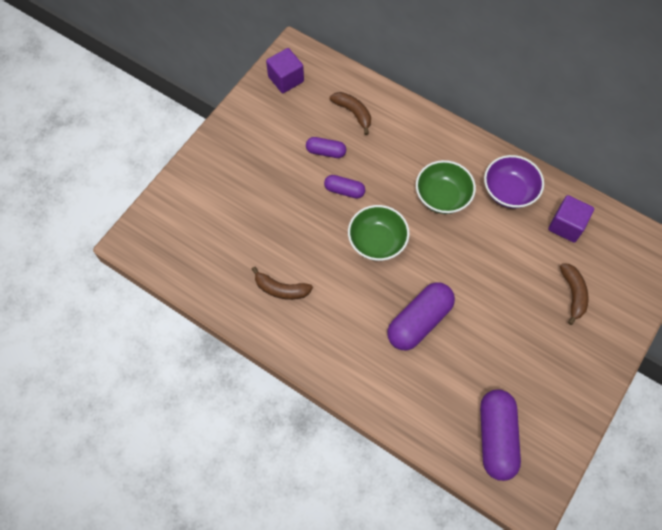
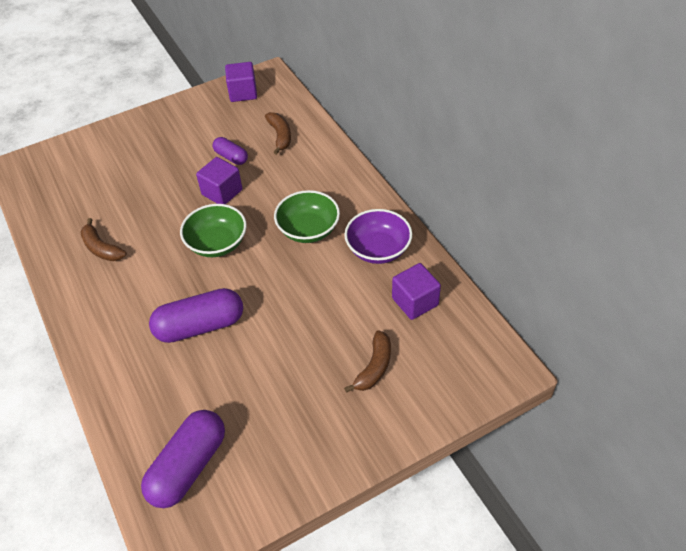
camera: 30 degrees right, 15 degrees down
(344, 190) = (222, 192): purple capsule -> purple cube

